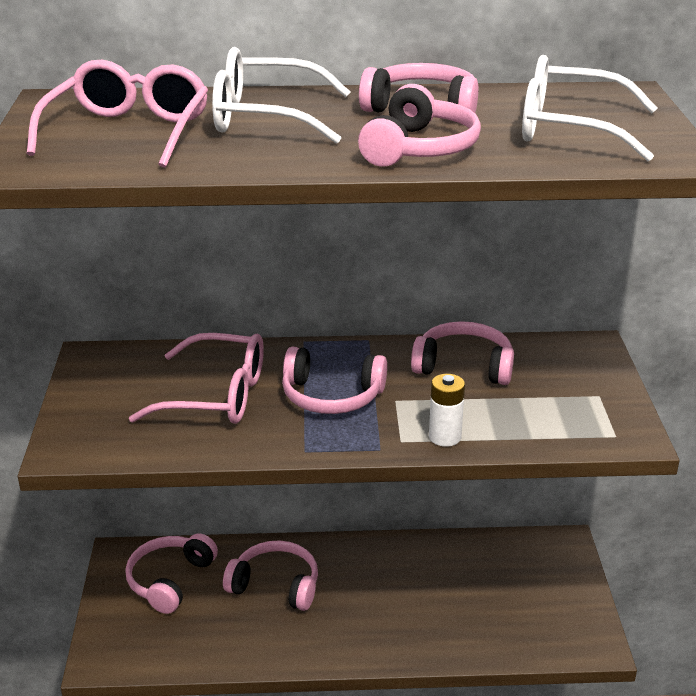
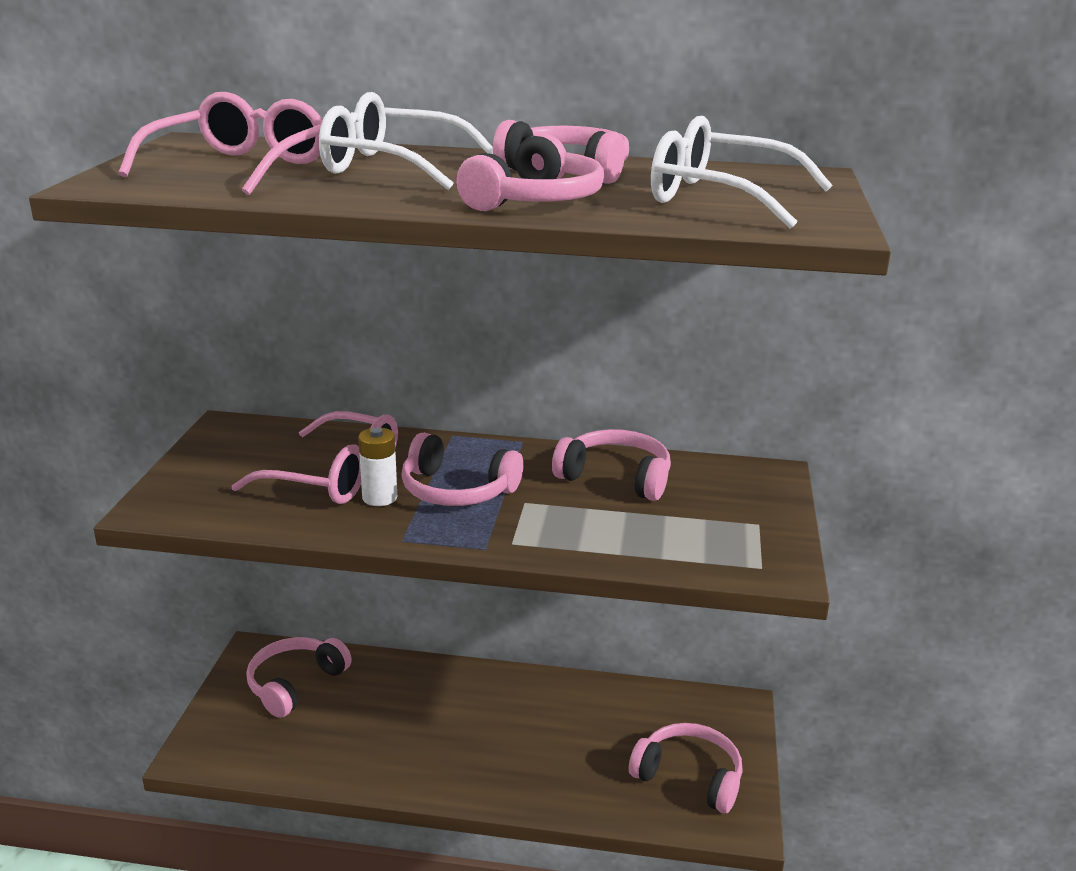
camera: 10 degrees right, 5 degrees down
(275, 585) = (403, 705): pink headphones -> pink headphones (689, 777)
(445, 437) = (563, 545): white battery -> white battery (379, 498)

